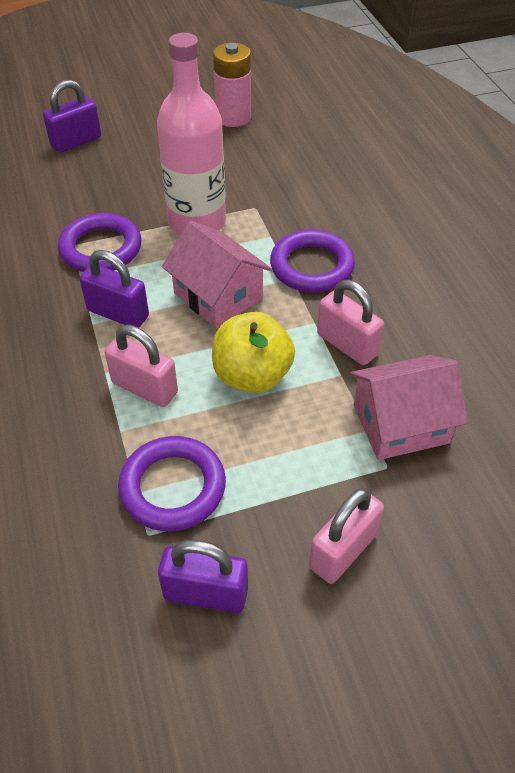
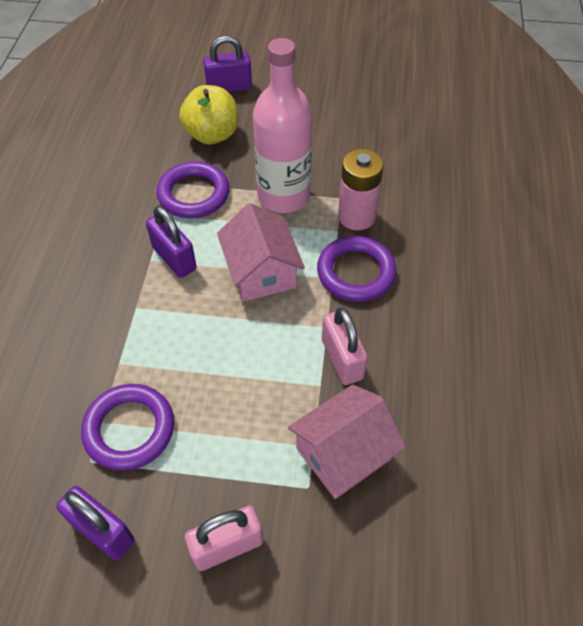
camera: 25 degrees right, 5 degrees up
(145, 388) = (157, 333): pink padlock -> none
(233, 117) = (372, 103): pink battery -> pink battery (356, 216)
(252, 376) = (246, 356): yellow apple -> yellow apple (212, 135)
(401, 424) = (343, 453): pink house -> pink house turned 45 degrees counterclockwise

